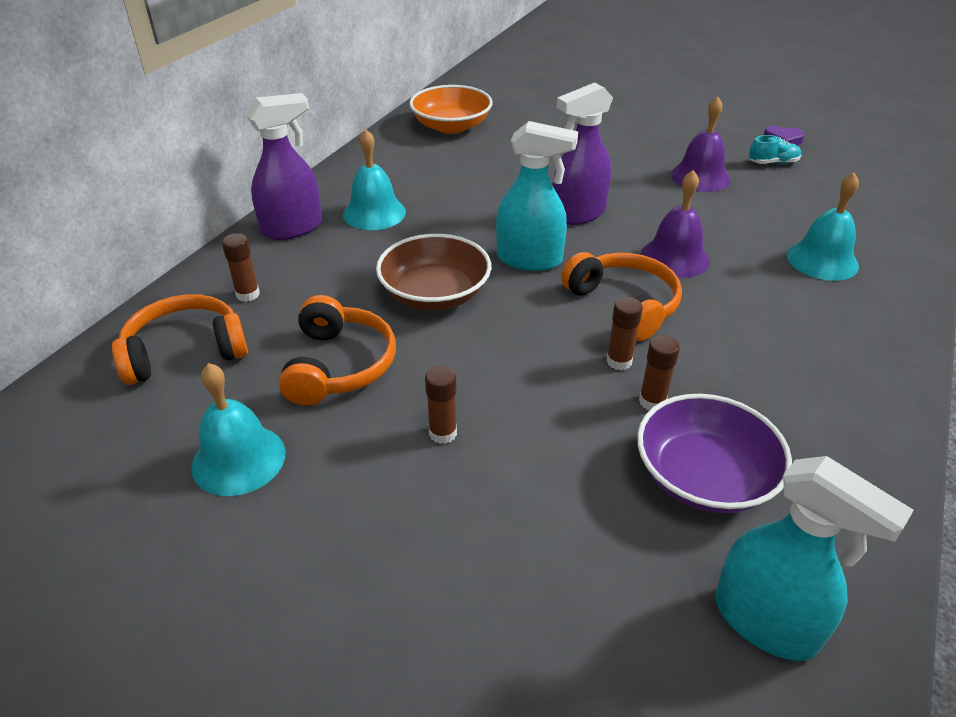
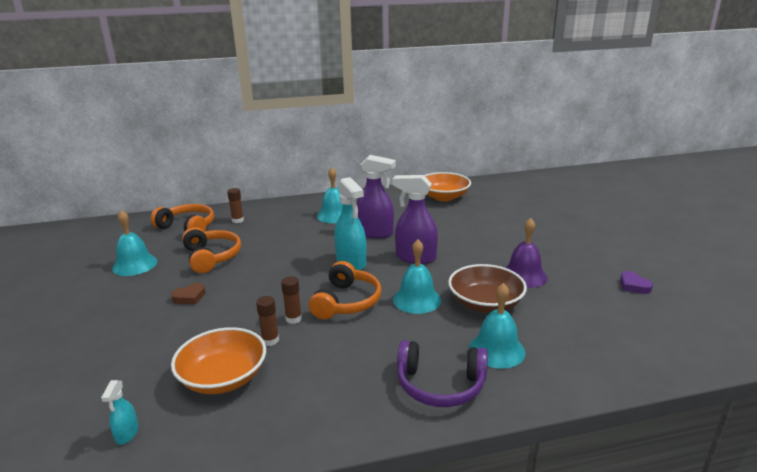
camera: 50 degrees right, 15 degrees down
(292, 228) = (296, 206): purple spray bottle -> purple spray bottle (375, 233)
(339, 365) = (212, 257): orange headphones -> orange headphones turned 75 degrees counterclockwise
(435, 294) = (289, 254): brown bowl -> brown bowl (485, 303)
(443, 433) = (190, 297): brown glue stick -> brown heart
(675, 257) = (417, 299): purple bell -> turquoise bell
(704, 476) = (223, 377): purple bowl -> orange bowl
(765, 622) = (127, 434): turquoise spray bottle -> turquoise spray bottle, size x0.48
(773, 163) = (593, 292): turquoise shoe -> none
(855, 321) = (440, 385): none -> purple headphones

